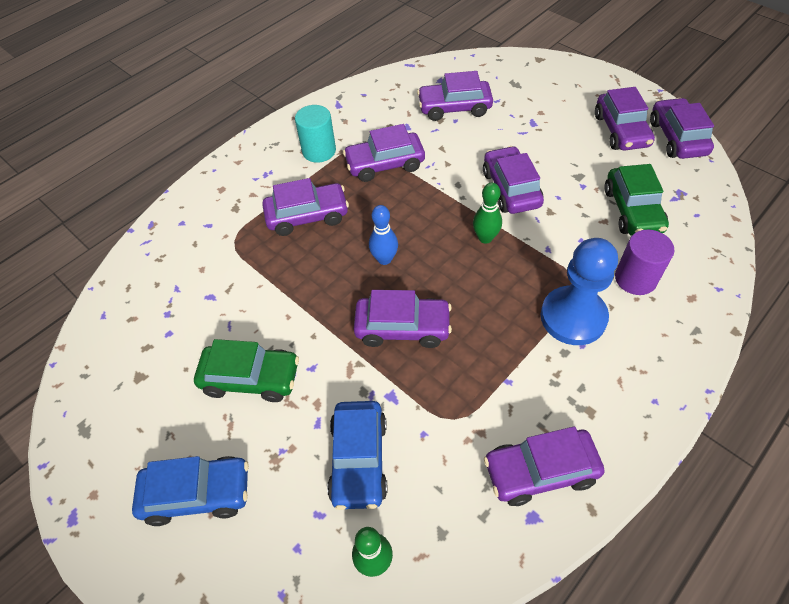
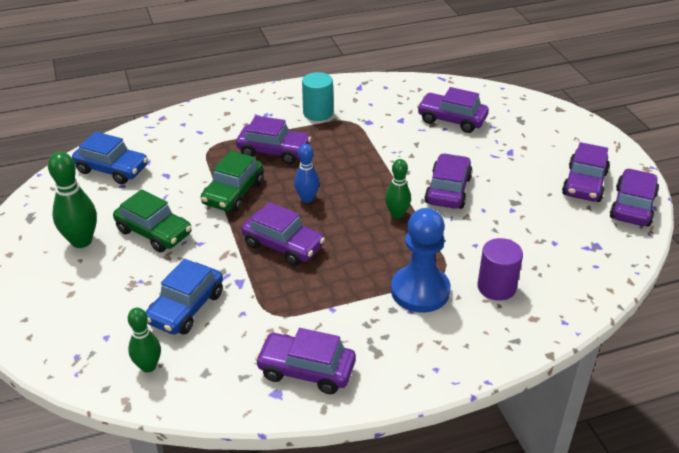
camera: 25 degrees right, 15 degrees down
(173, 431) = (81, 241): none -> green bowling pin
(197, 494) = (69, 281): blue car -> blue car (112, 169)
(385, 164) = (361, 139): purple car -> none
(632, 210) = (539, 242): green car -> green car (233, 193)

